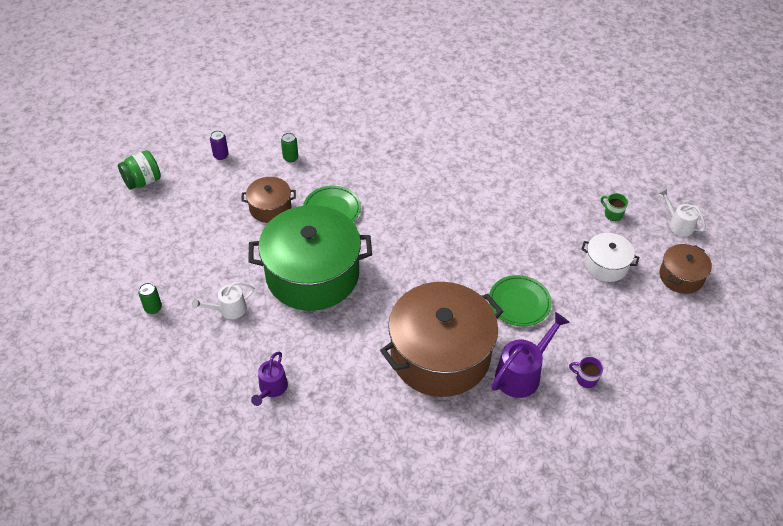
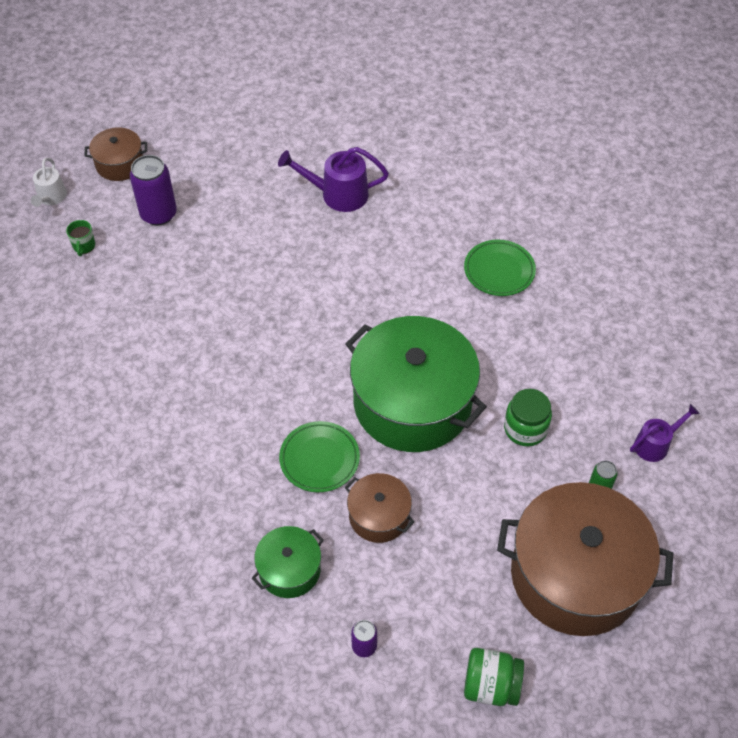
camera: 135 degrees left, 5 degrees up
(228, 309) = (525, 429): white watering can -> green jar
(271, 389) = (548, 327): purple watering can -> purple watering can (655, 444)
(290, 157) = (289, 569): green can -> green pot
(440, 355) = (382, 251): brown pot -> brown pot (575, 575)
(519, 303) = (269, 240): green plate -> green plate (499, 271)
(585, 379) = (298, 159): purple mug -> none
(606, 265) = (158, 214): white pot -> purple can

